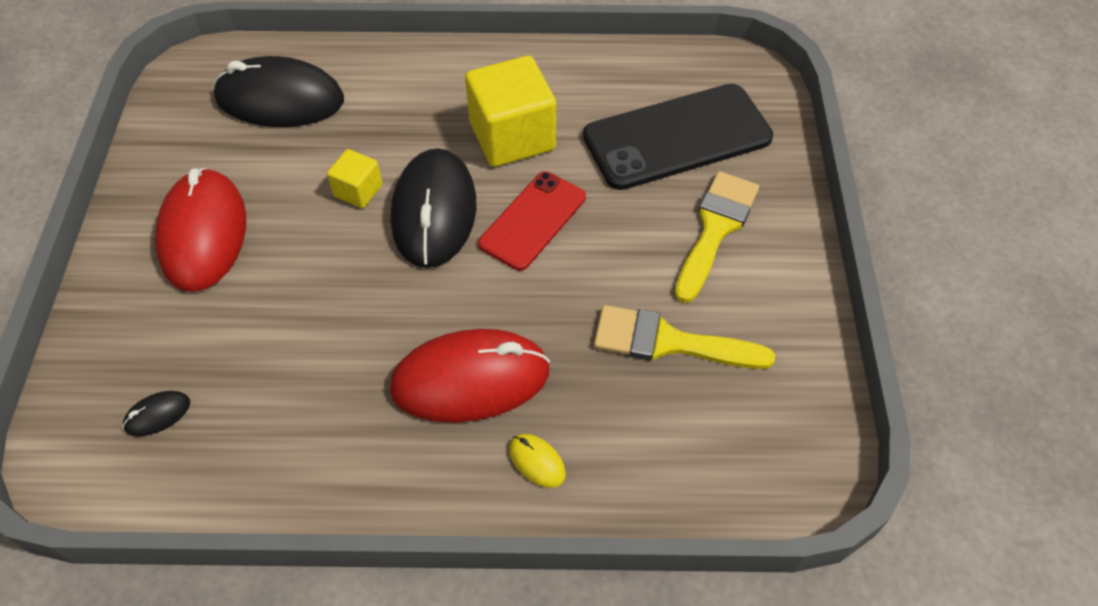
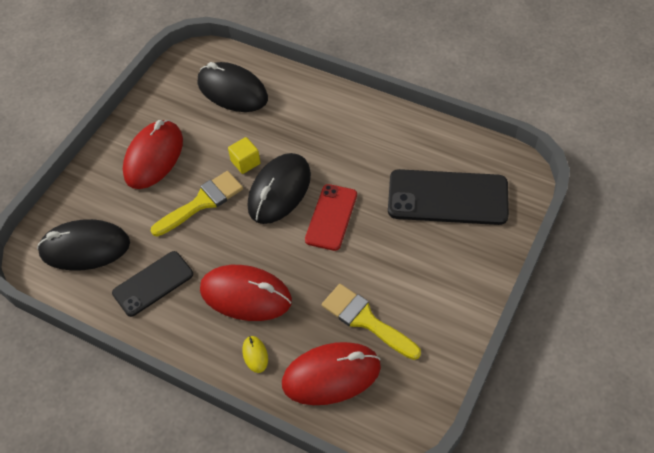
camera: 30 degrees right, 0 degrees up
(157, 415) = (85, 248): black mouse -> black mouse, size x2.44
(309, 423) = (153, 284): none -> black phone
(512, 136) = (349, 161): yellow cube -> none
(532, 220) = (331, 217): red phone -> red phone turned 45 degrees counterclockwise
(668, 441) = (331, 375): none -> red mouse
(715, 229) = (435, 264): yellow brush -> yellow brush (202, 202)

